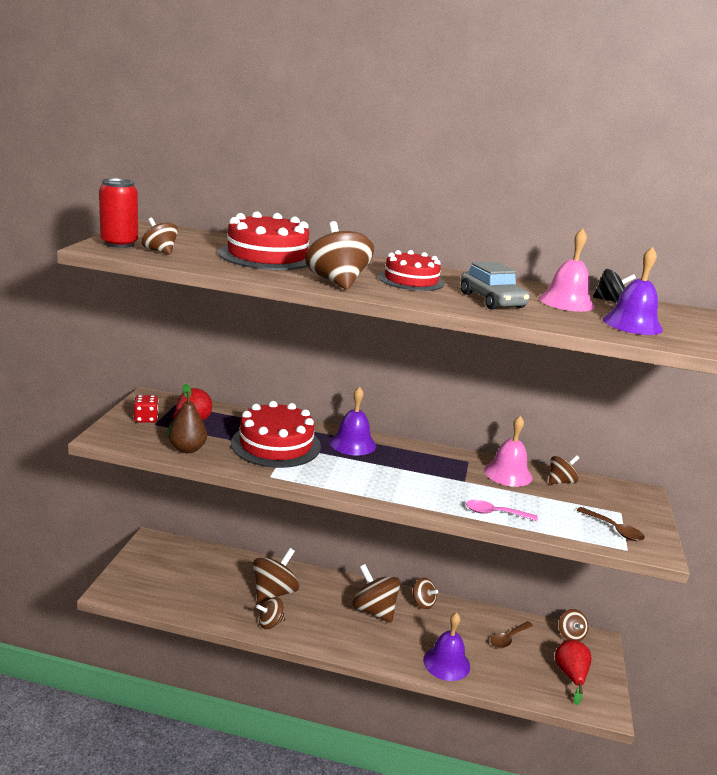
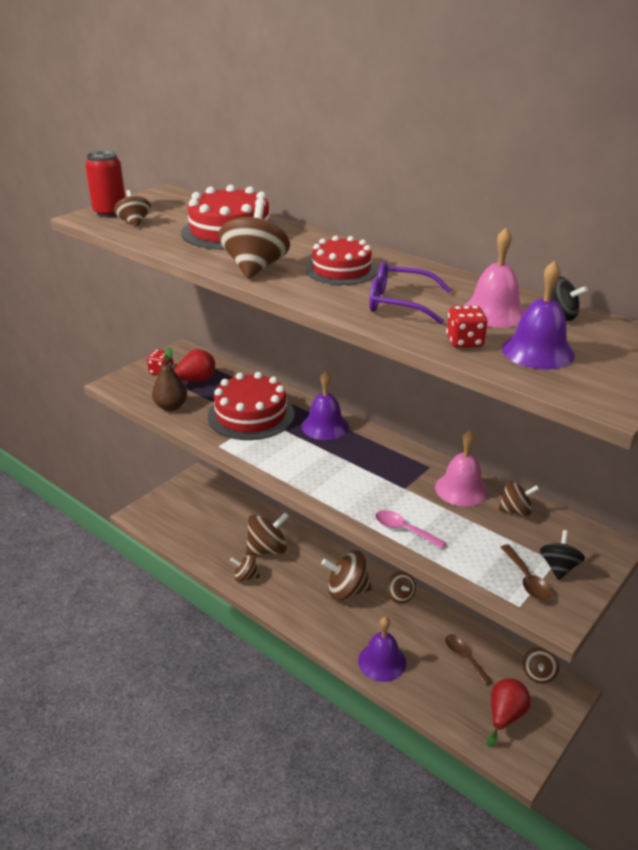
camera: 30 degrees right, 10 degrees up
(374, 610) = (347, 590): brown spinning top -> brown spinning top turned 75 degrees counterclockwise
(492, 300) = (399, 303): grey car -> purple glasses
(508, 639) = (464, 657): brown spoon -> brown spoon turned 75 degrees clockwise
(577, 322) = (464, 342): none -> red dice
(626, 516) = (559, 567): none -> black spinning top

